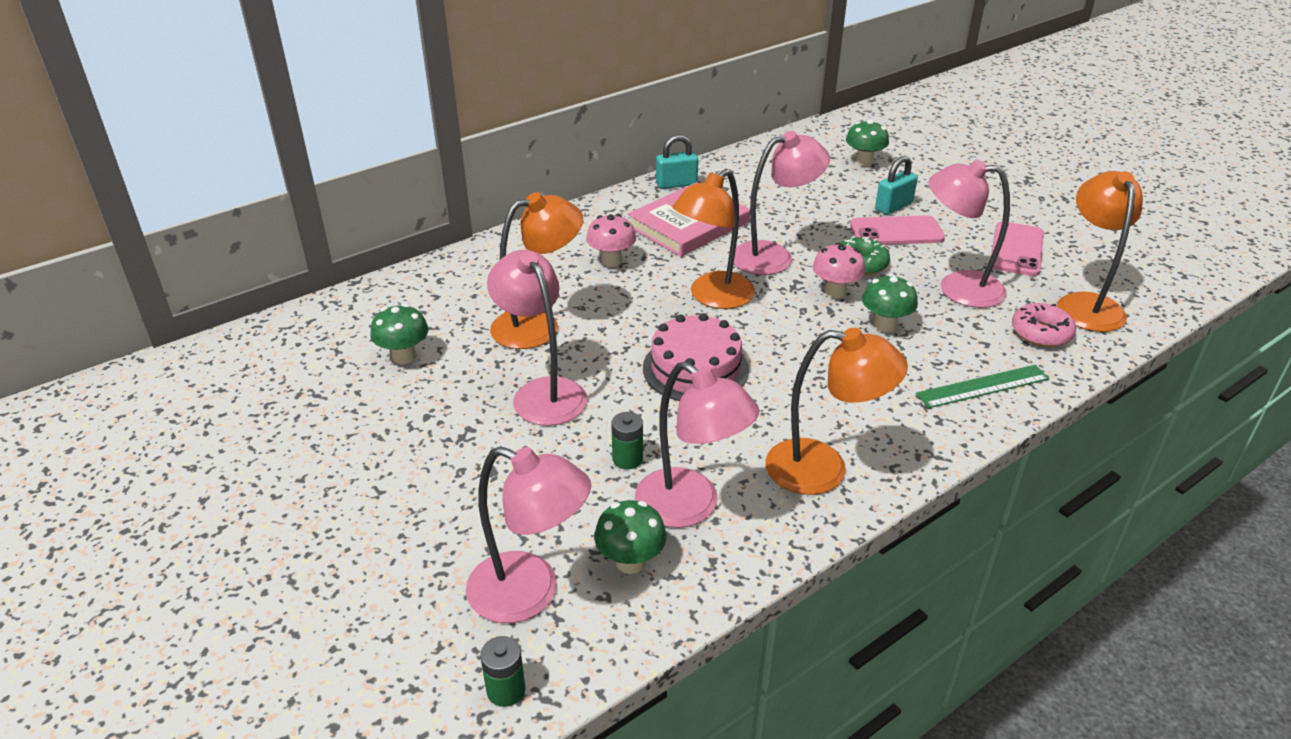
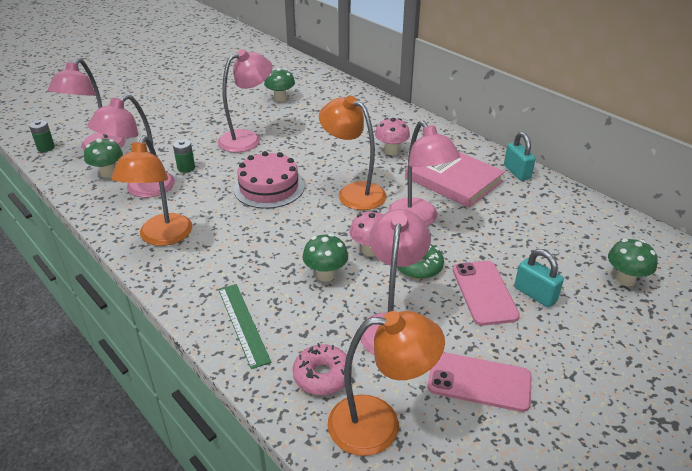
camera: 85 degrees right, 0 degrees up
(538, 325) = (312, 132): orange lamp -> none

